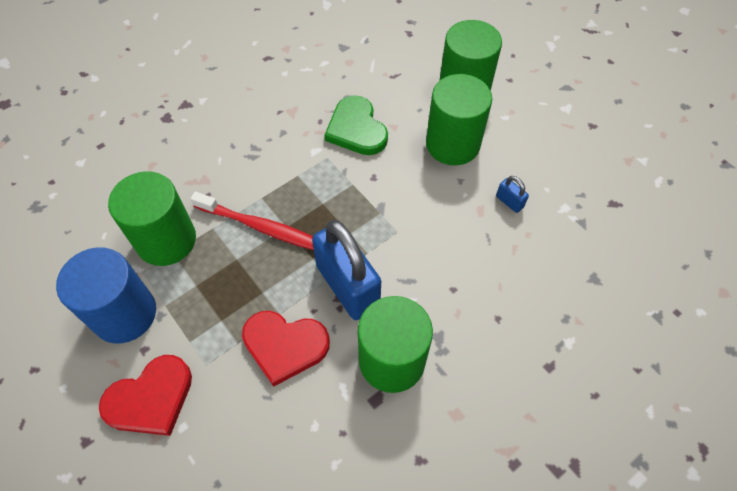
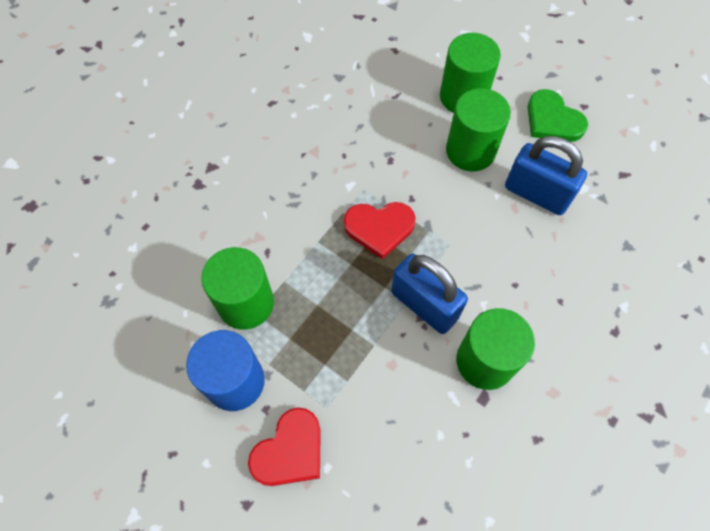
camera: 15 degrees left, 5 degrees up
(262, 227) = (329, 270): red toothbrush -> none
(285, 346) = (389, 372): red heart -> red heart (379, 228)
(356, 129) = (380, 156): green heart -> green heart (552, 120)
(509, 202) = (536, 194): blue padlock -> blue padlock, size x2.46

